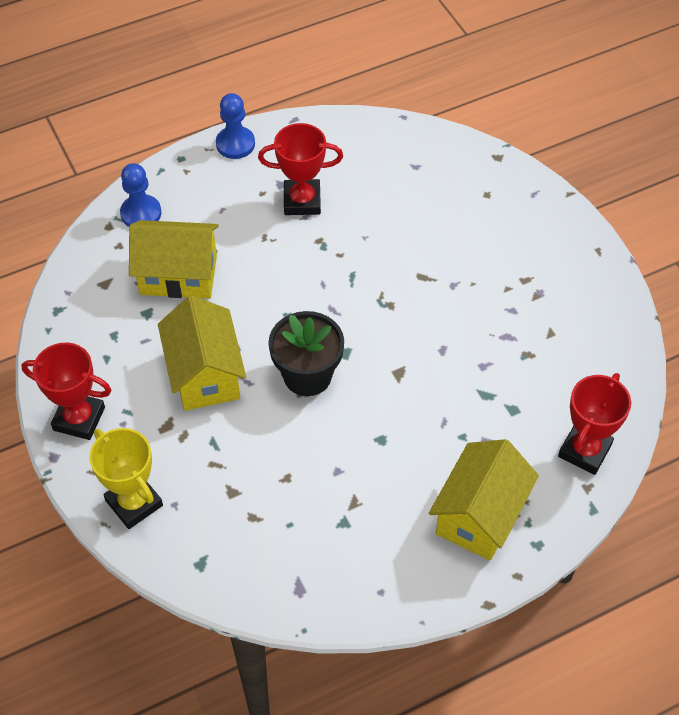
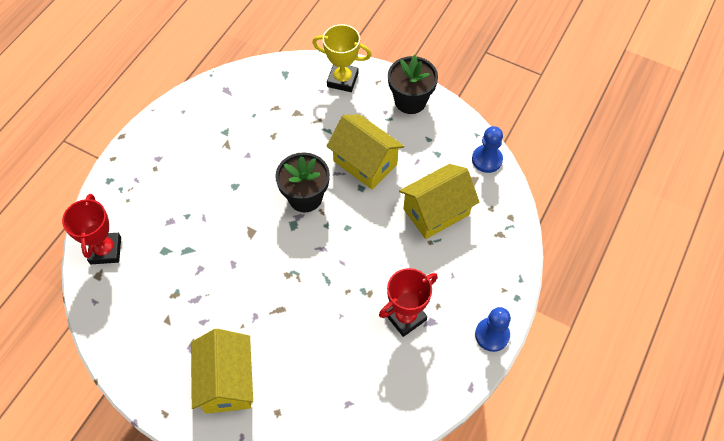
camera: 145 degrees right, 5 degrees up
(79, 418) = (410, 101): red trophy -> black flower pot
(141, 213) = (500, 238): blue pawn -> blue pawn (487, 159)
(479, 515) = (151, 177): yellow house -> yellow house (227, 381)

